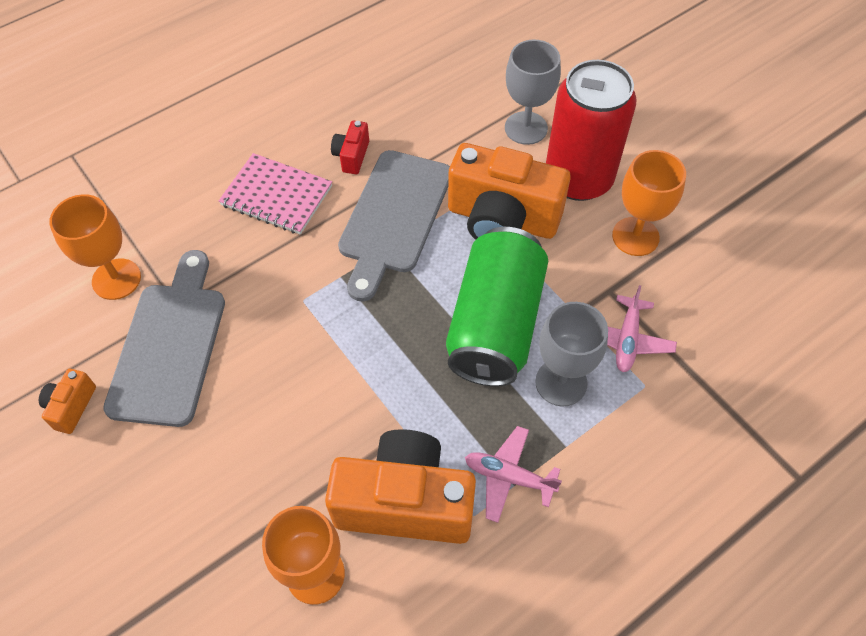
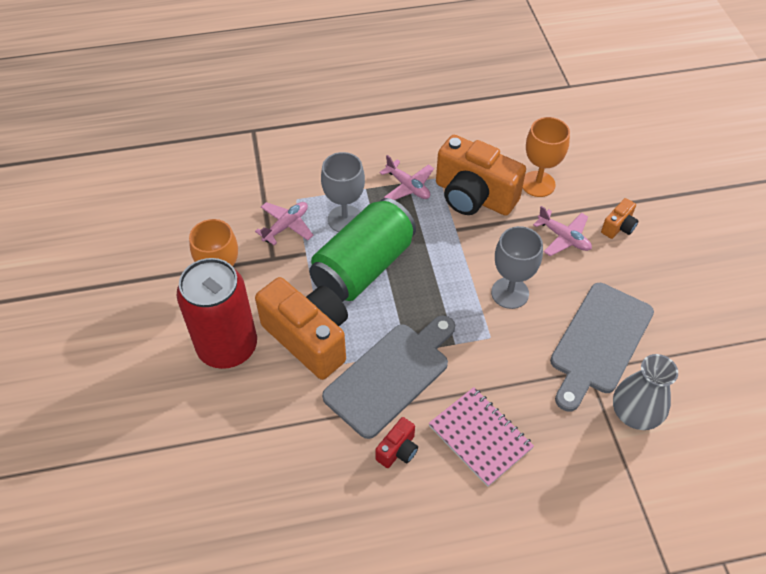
camera: 155 degrees left, 5 degrees down
(71, 407) = (677, 326): orange camera -> orange camera (618, 227)
(116, 279) = (635, 413): orange goblet -> grey vase
(249, 484) = (563, 237): none -> pink plane
(526, 128) = (232, 412): grey goblet -> grey goblet (510, 293)

